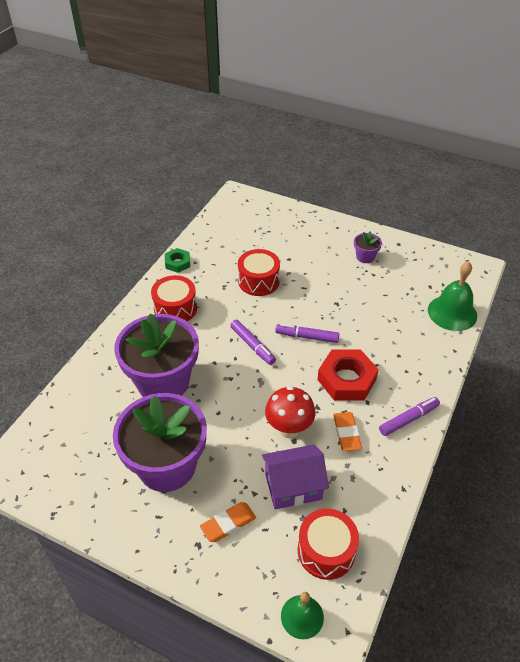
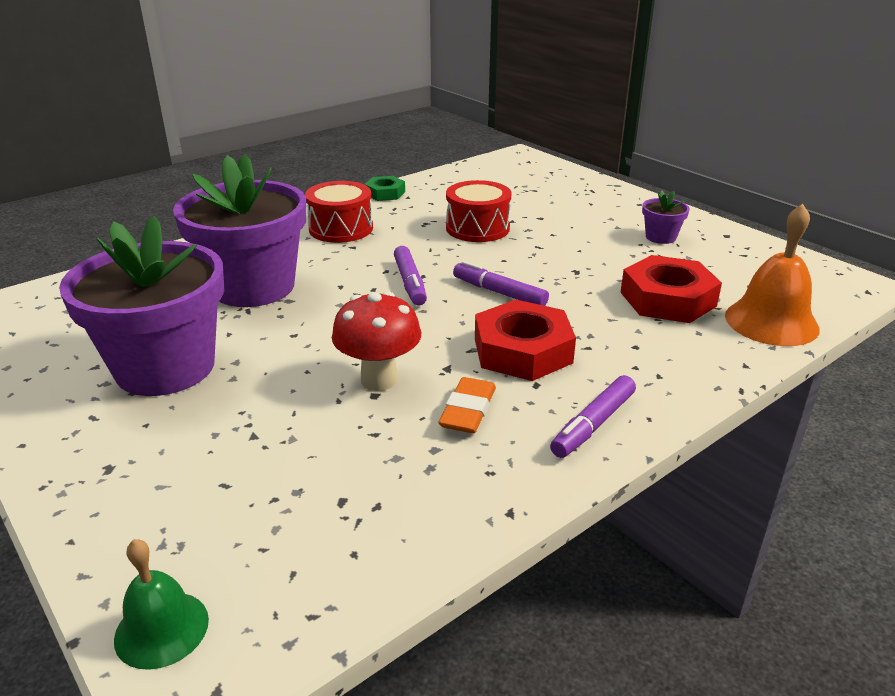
camera: 25 degrees right, 15 degrees down
(228, 524) = (177, 458): orange eraser -> none
(293, 486) = (320, 447): purple house -> none
(326, 551) = (294, 549): red drum -> none
(395, 311) = (667, 299): none -> red nut
(408, 419) = (593, 424): purple marker -> purple marker turned 135 degrees clockwise
(452, 312) = (771, 322): green bell -> orange bell

